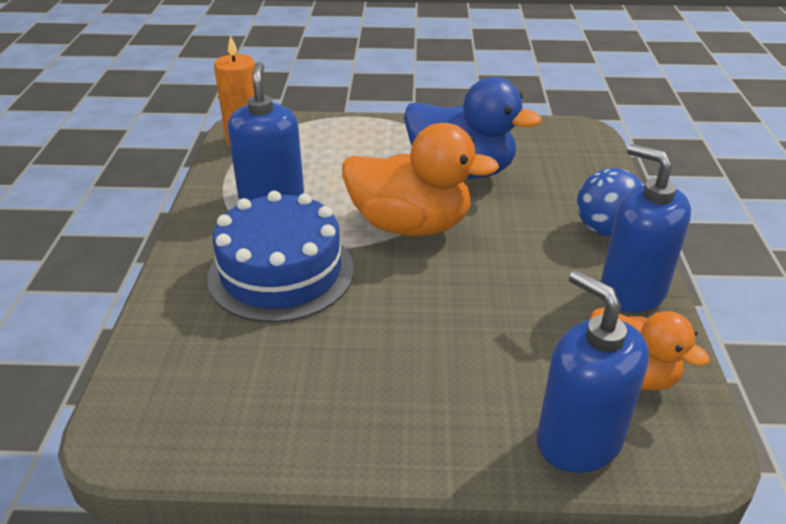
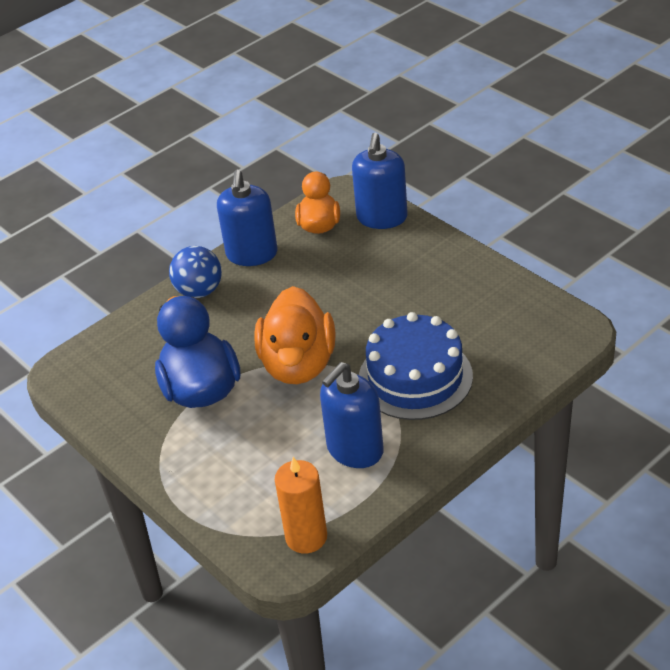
camera: 130 degrees left, 5 degrees up
(410, 225) = (298, 364): orange duck -> orange duck turned 150 degrees counterclockwise

